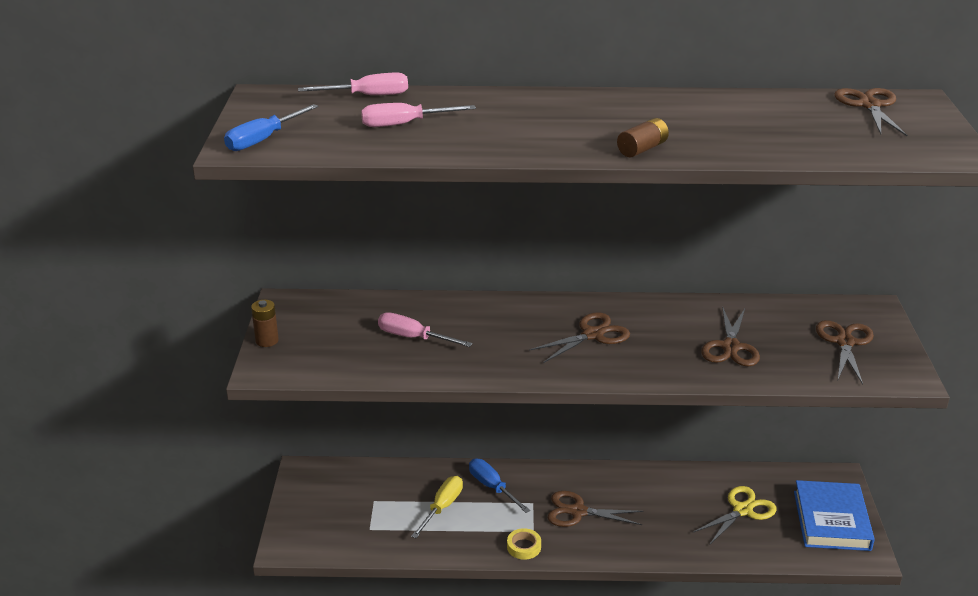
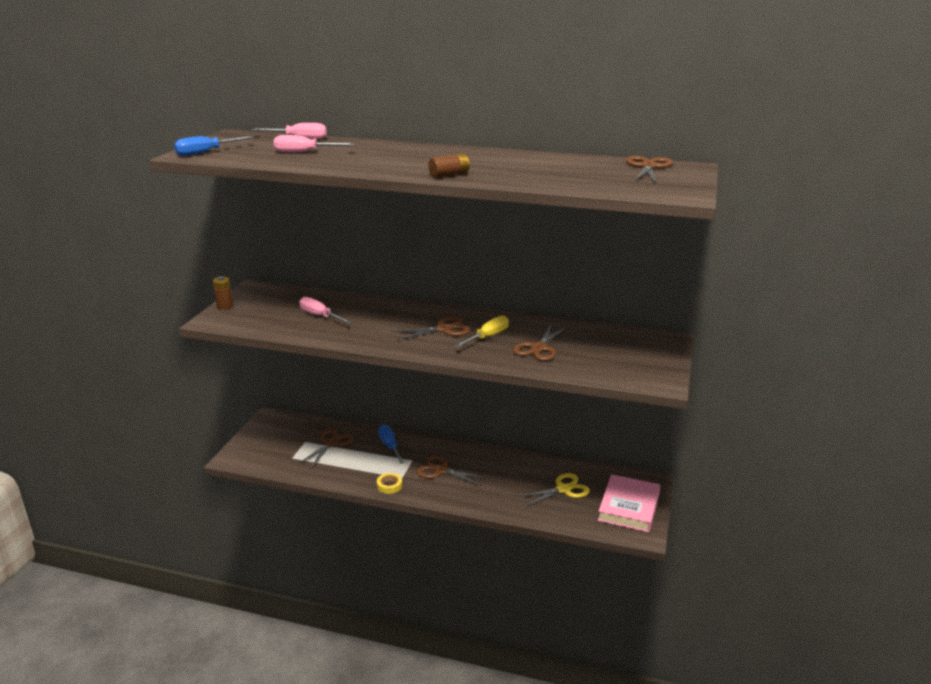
camera: 15 degrees right, 5 degrees down
(442, 507) = (348, 453): yellow screwdriver -> yellow screwdriver (487, 337)
(831, 520) = (629, 507): blue book -> pink book
(845, 342) = (629, 356): brown scissors -> brown scissors (331, 443)

